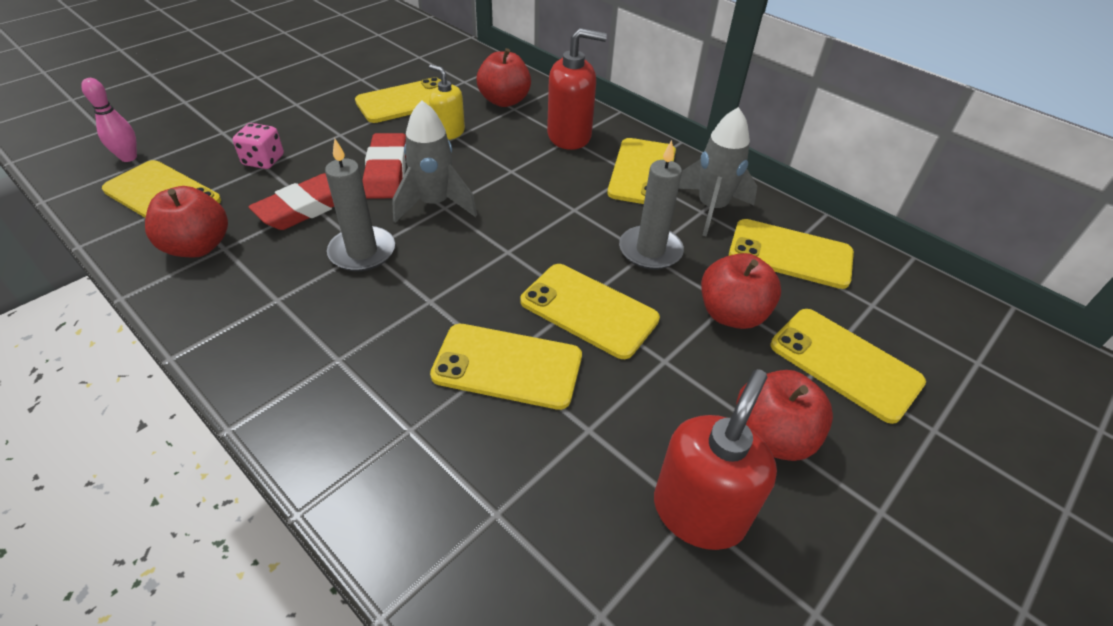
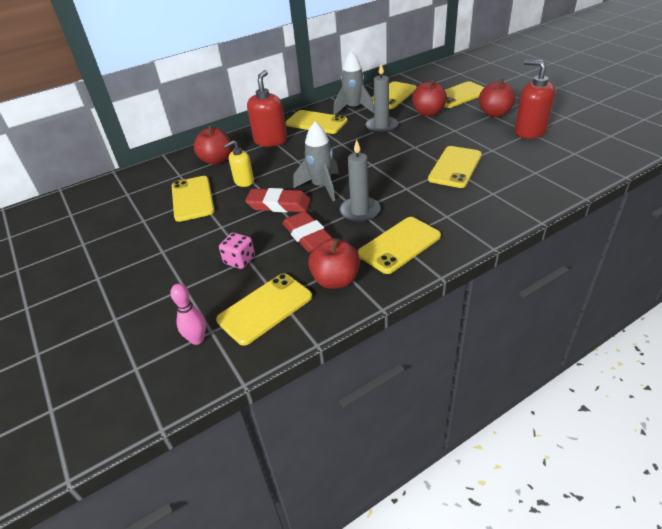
camera: 70 degrees left, 5 degrees down
(588, 310) = (421, 145): yellow phone -> yellow phone (399, 245)

